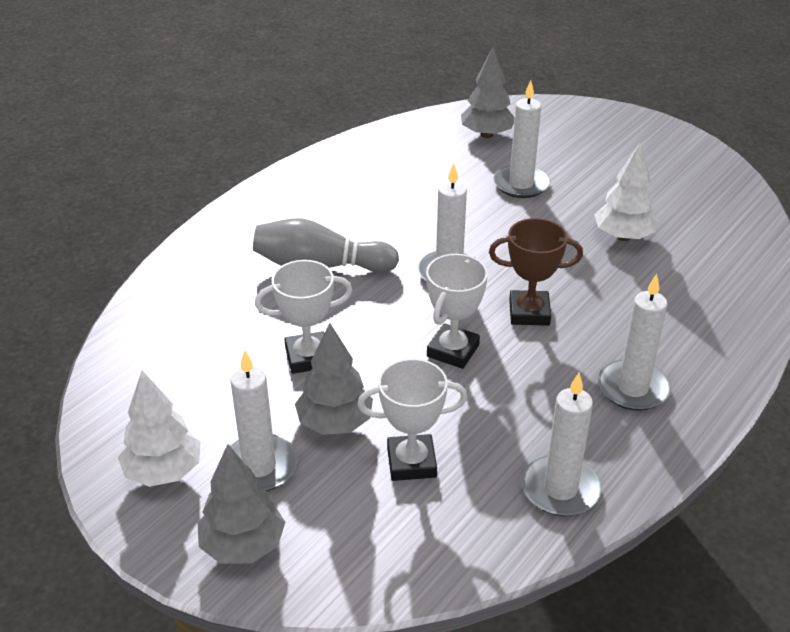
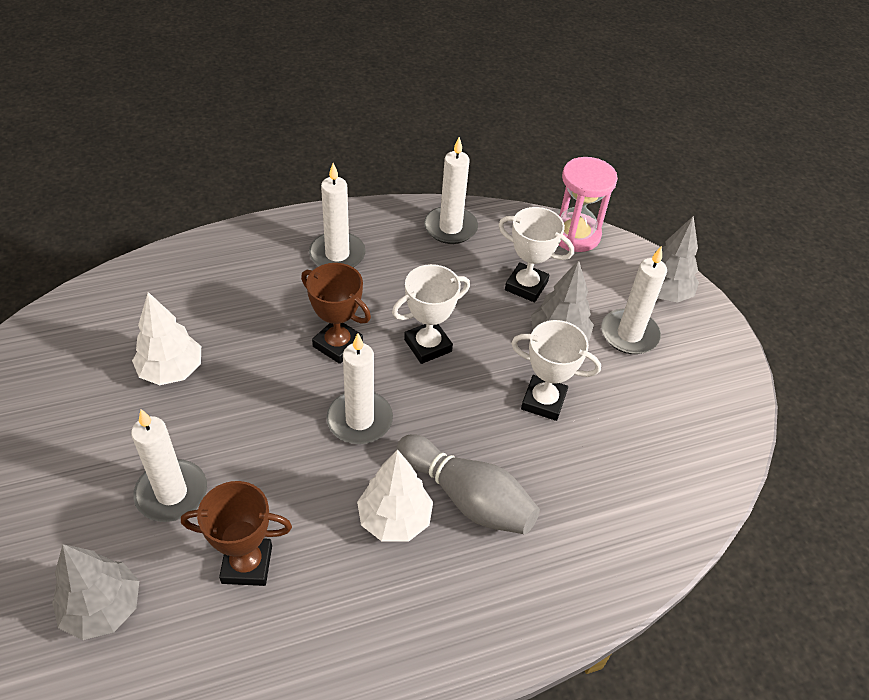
camera: 150 degrees left, 10 degrees up
(164, 471) = (698, 365): white tree -> white tree (394, 519)
(406, 572) = (575, 235): none -> pink hourglass
(432, 178) = (247, 564): none -> brown trophy

